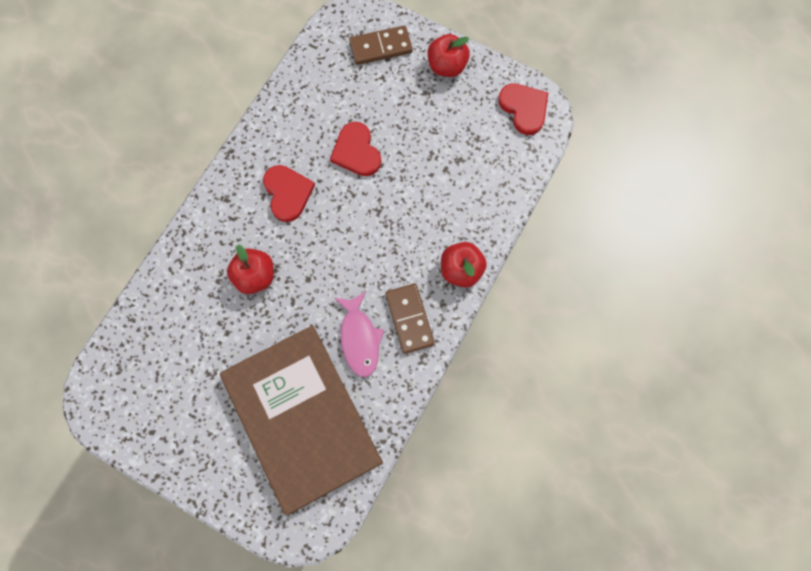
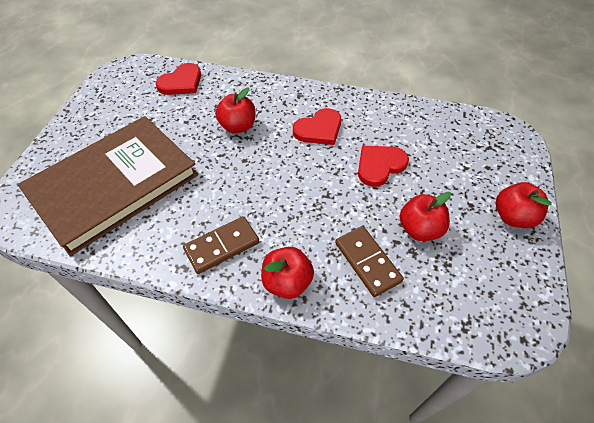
camera: 75 degrees right, 20 degrees down
(359, 339) = (194, 210): pink fish -> none
(381, 47) = (496, 159): brown domino -> brown domino (367, 262)
(438, 145) = (419, 229): none -> red apple
(524, 108) = (511, 306): red heart -> red heart (181, 82)

